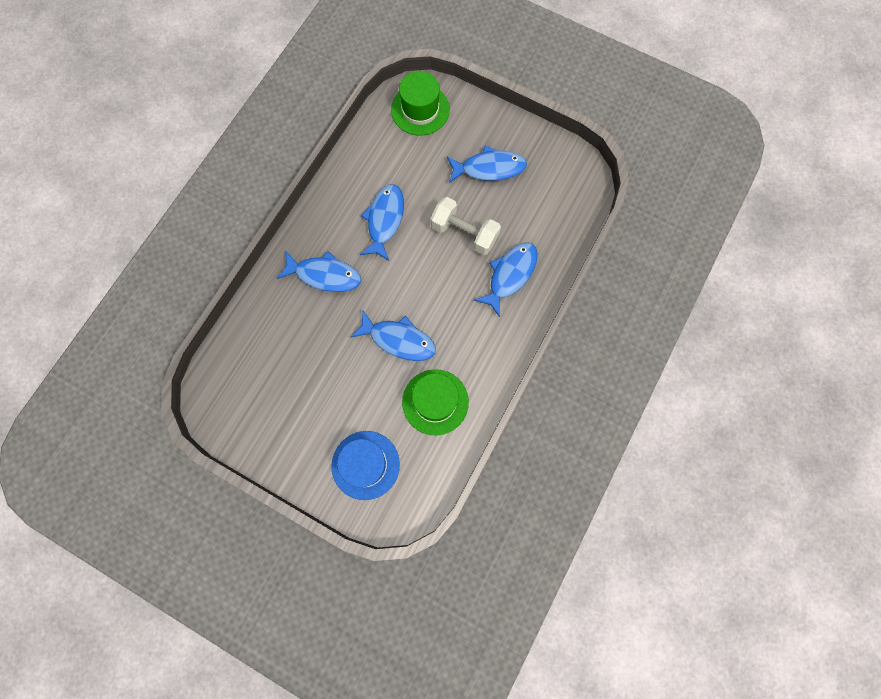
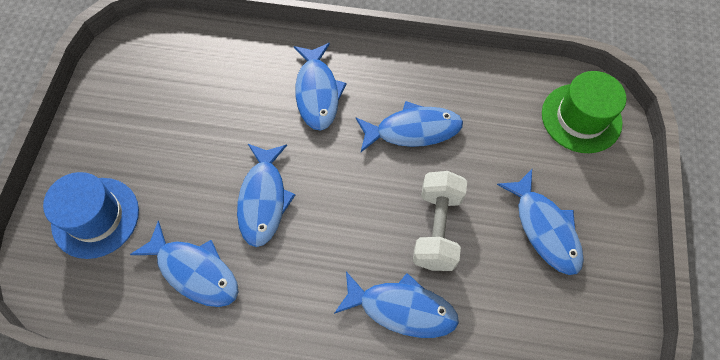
camera: 70 degrees right, 10 degrees down
(435, 402) = (194, 271): green hat -> blue fish

